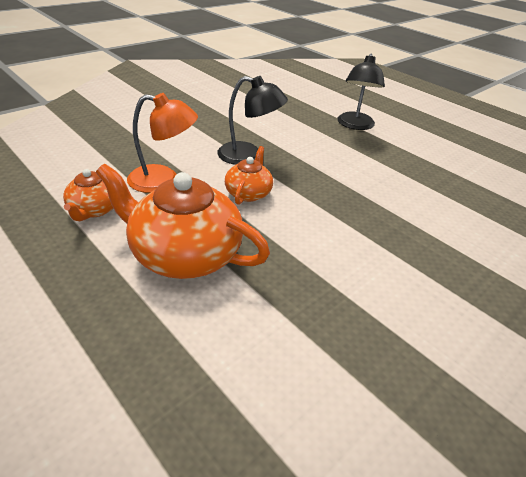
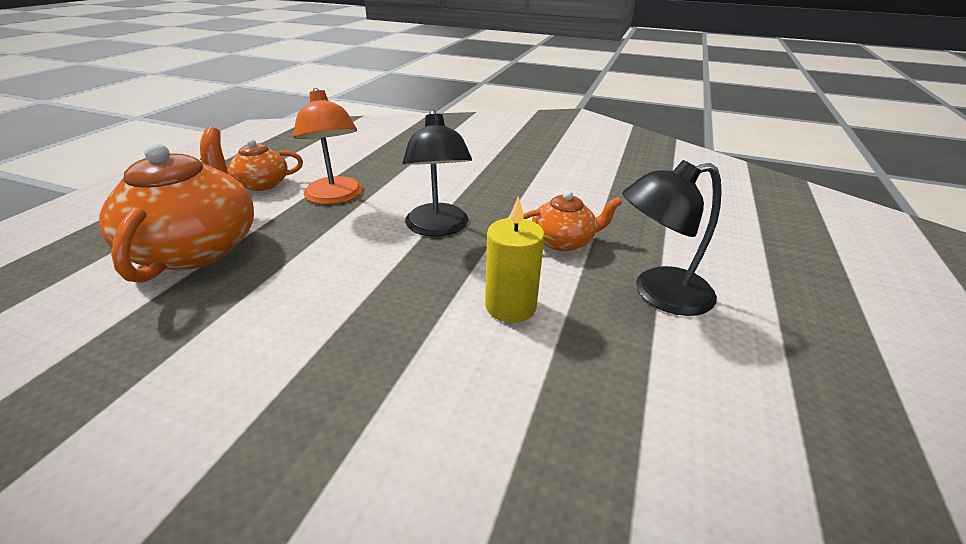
camera: 65 degrees right, 5 degrees down
(248, 193) = (344, 251): orange teapot -> orange teapot (563, 241)
(341, 160) = (510, 306): none -> yellow candle

